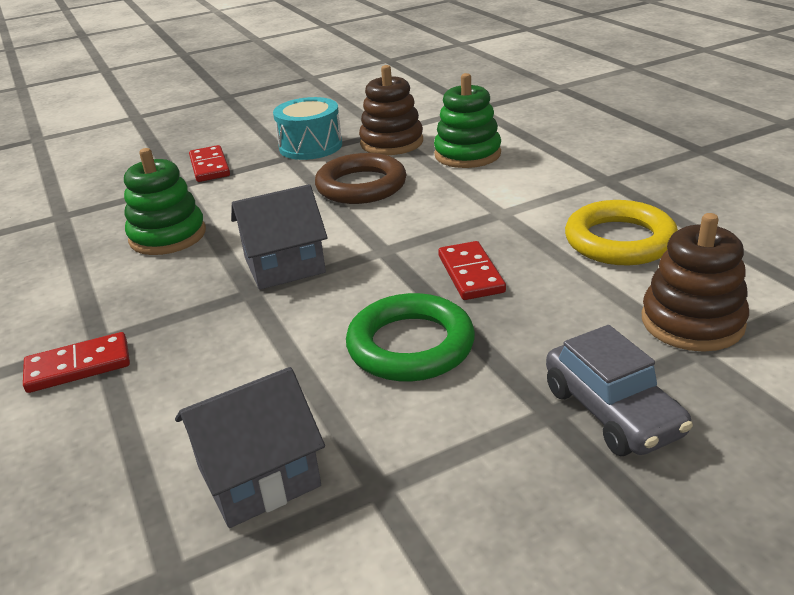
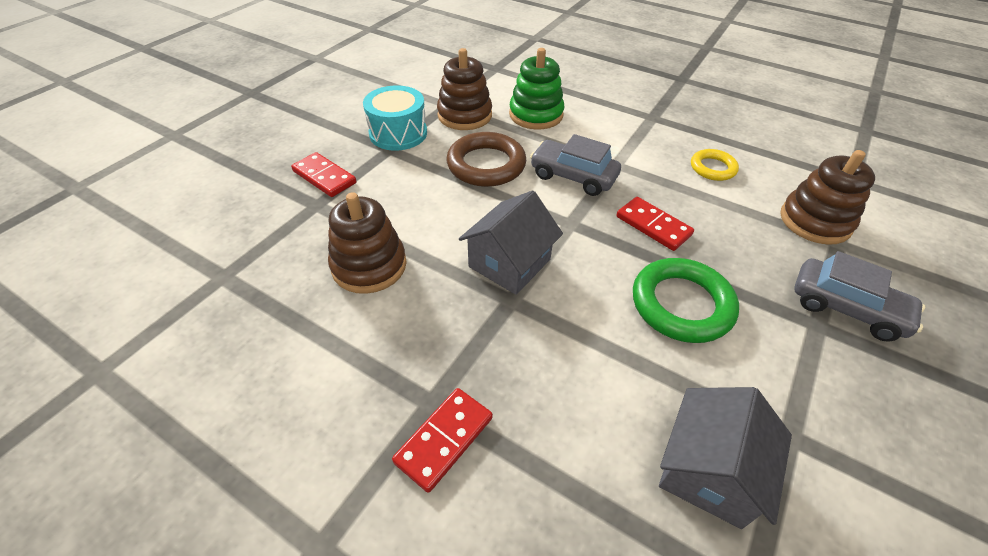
camera: 35 degrees left, 15 degrees up
(168, 236) = (369, 266): green stacking toy -> brown stacking toy
(438, 213) = (573, 176): none -> grey car
(619, 241) = (712, 168): yellow ring -> yellow ring, size x0.58

